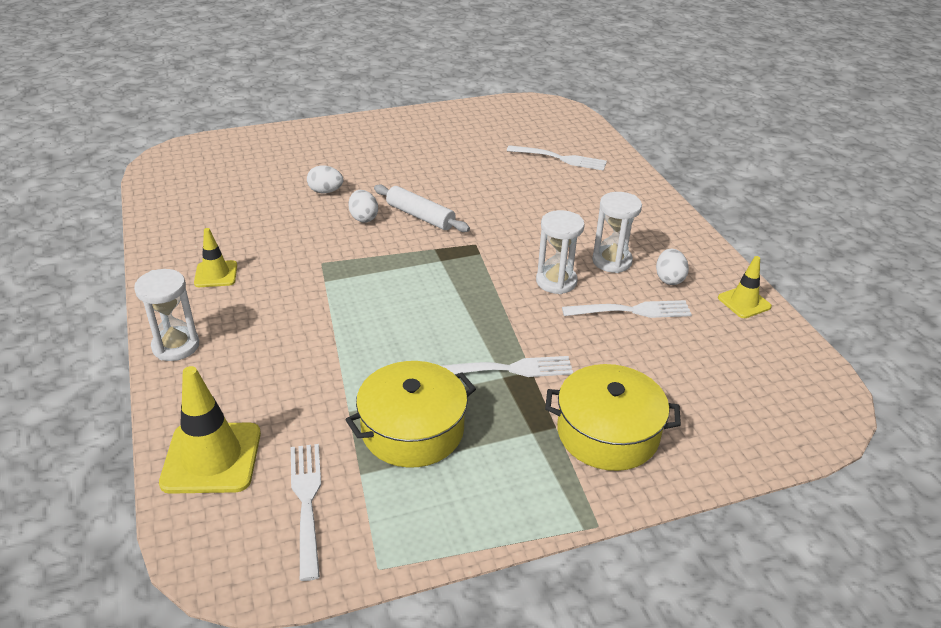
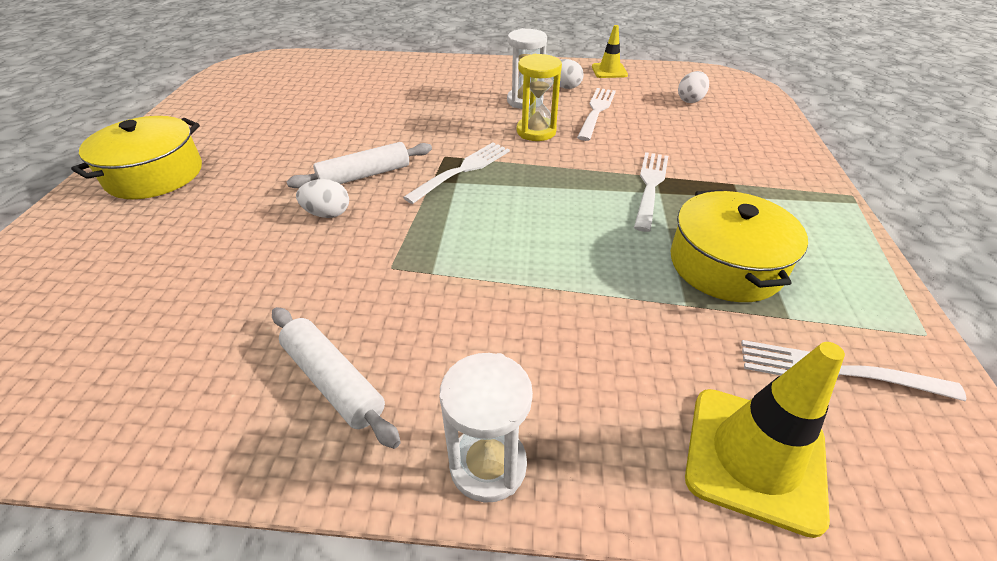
camera: 65 degrees left, 5 degrees up
(216, 274) = (334, 381): yellow traffic cone -> white rolling pin
(325, 191) = (236, 230): white egg -> white egg (690, 100)
(556, 281) = (536, 131): white hourglass -> yellow hourglass
(560, 158) = (349, 81): white fork -> white fork (462, 170)
(607, 433) = (745, 162): yellow pot -> yellow pot (155, 175)

